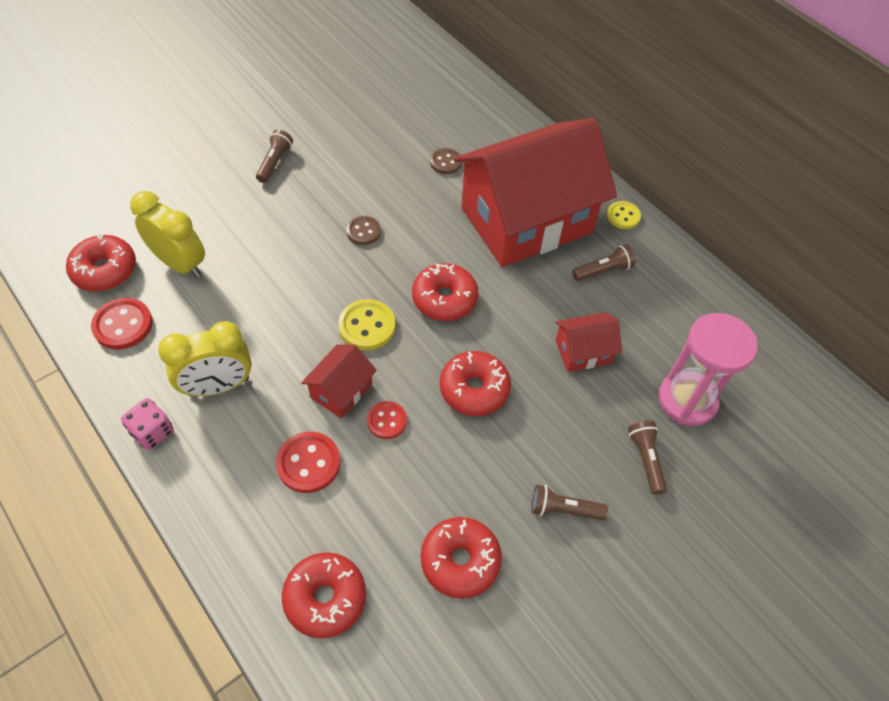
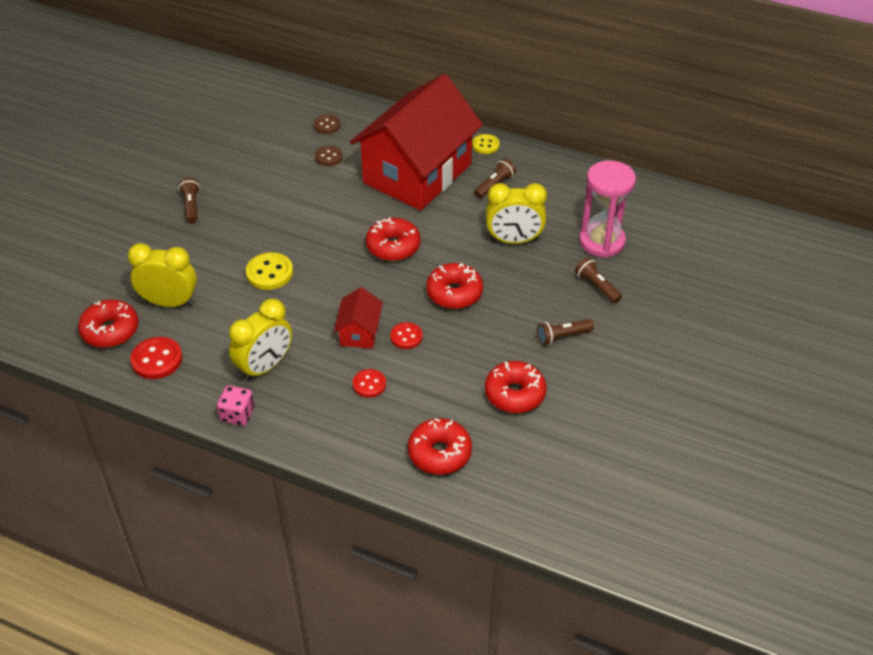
camera: 25 degrees left, 10 degrees down
(308, 463) = (369, 384): red button -> red button, size x0.65
(363, 231) = (299, 226): brown button -> brown button (327, 125)
(367, 326) = (348, 286): yellow button -> yellow button (269, 273)
(583, 351) = (514, 240): red house -> yellow clock

